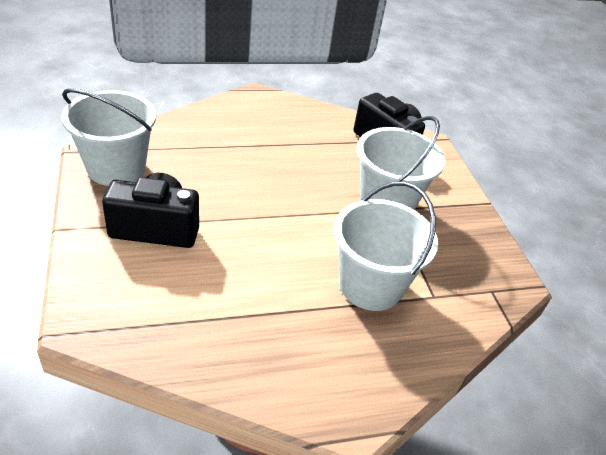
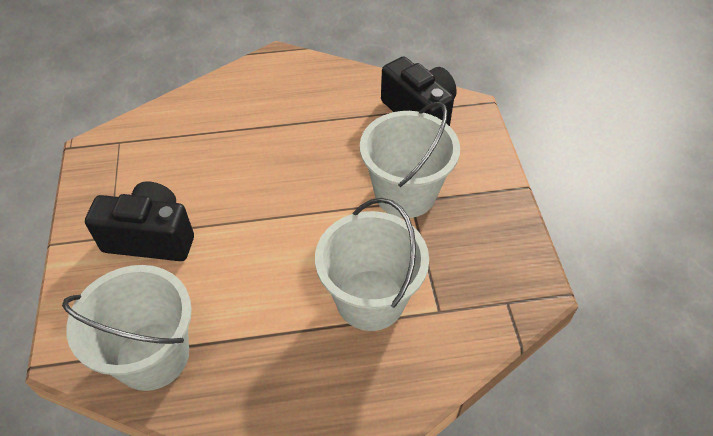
camera: 10 degrees right, 10 degrees up
(116, 168) = (117, 165): white bucket -> white bucket (152, 356)

